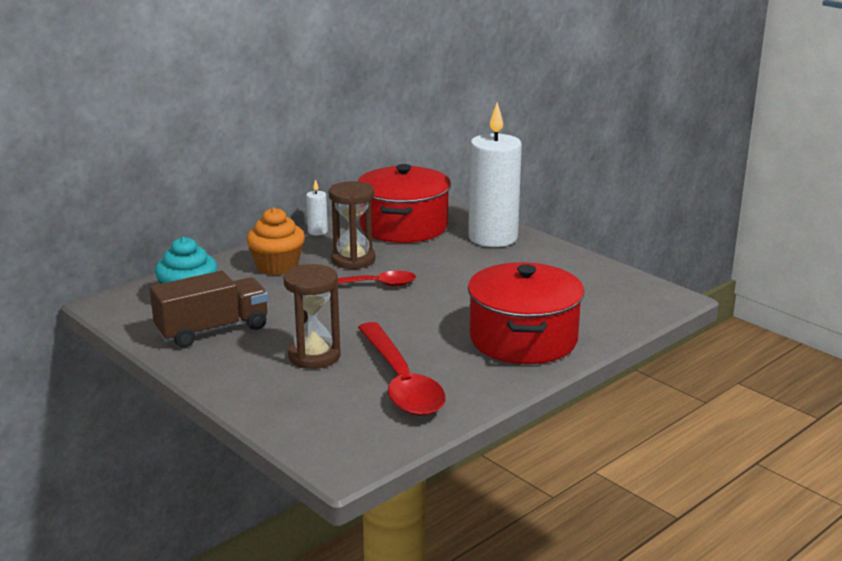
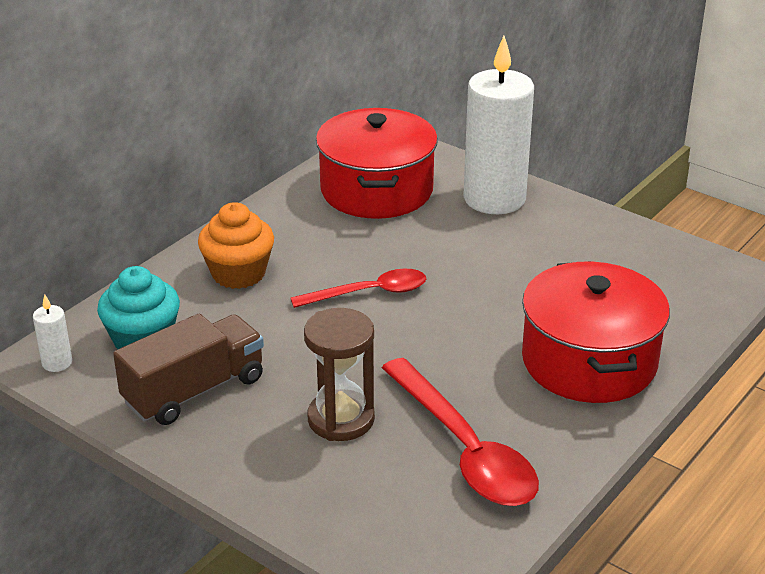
camera: 10 degrees left, 10 degrees up
(317, 232) = (269, 209): white candle -> white candle (57, 363)
(353, 260) = (332, 252): brown hourglass -> none

